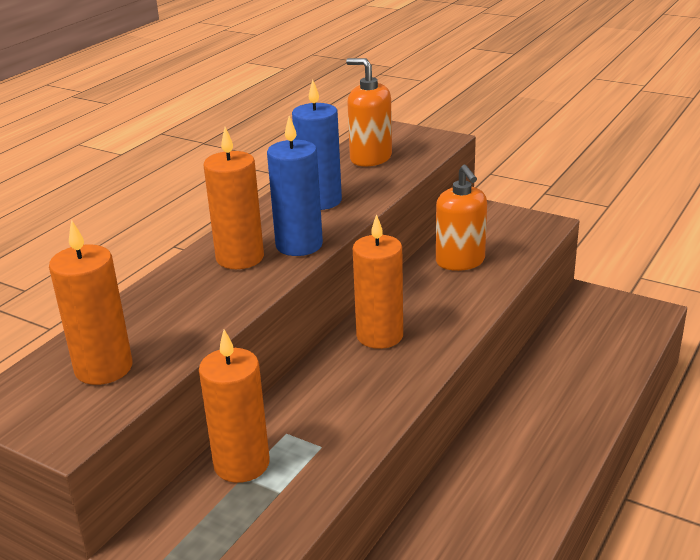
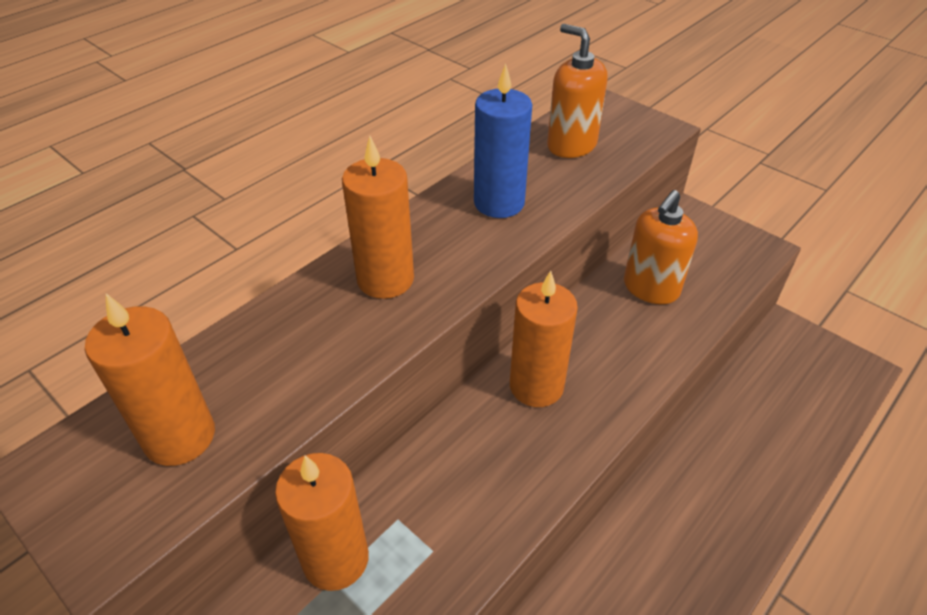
camera: 10 degrees right, 15 degrees up
(299, 245) = (458, 271): blue candle -> none
(460, 261) = (650, 288): orange soap dispenser -> orange soap dispenser turned 45 degrees clockwise

